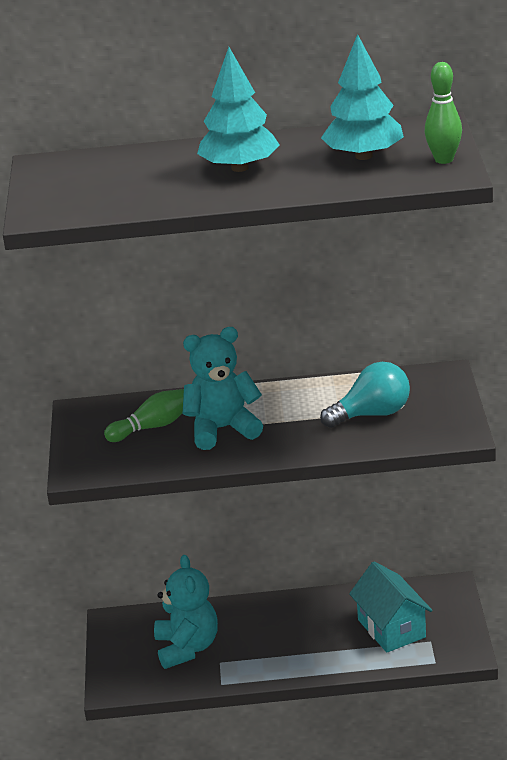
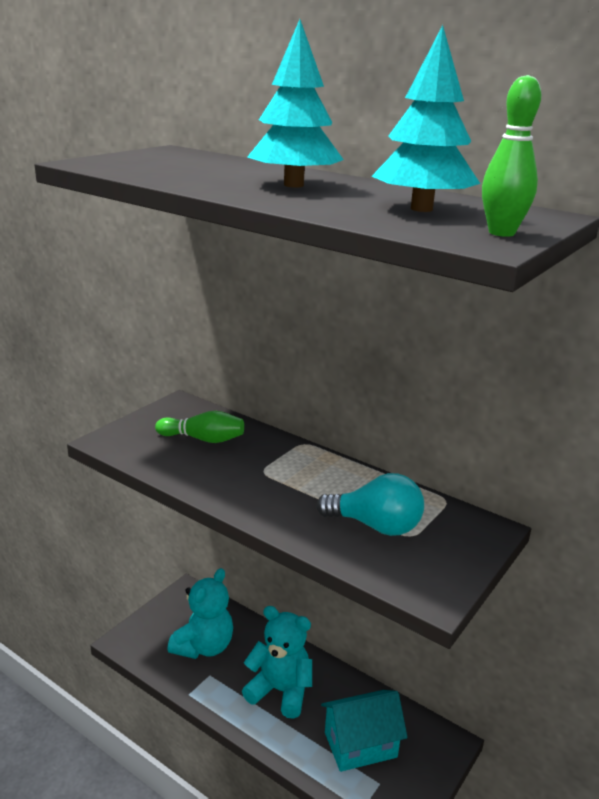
camera: 35 degrees right, 5 degrees down
(222, 429) = (244, 468): turquoise teddy bear -> turquoise teddy bear (280, 691)
(391, 628) = (360, 745): turquoise house -> turquoise house turned 60 degrees clockwise

